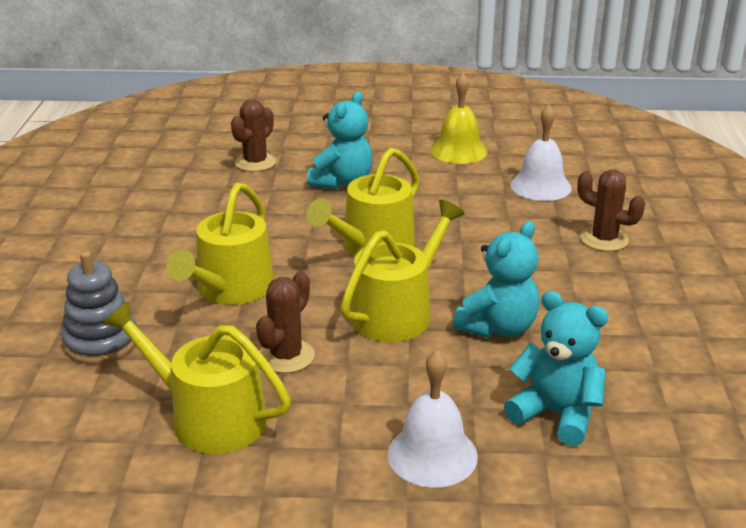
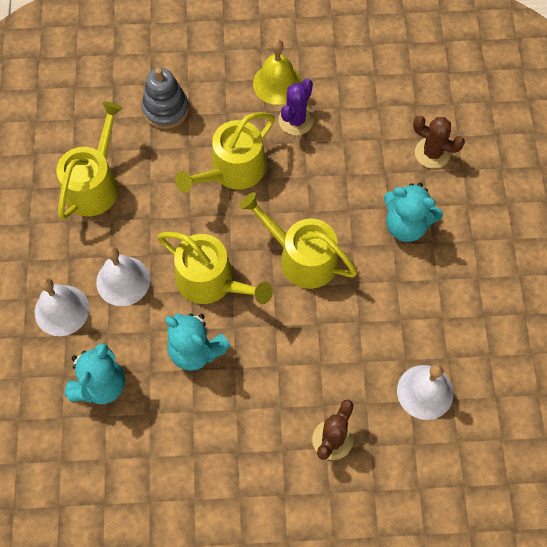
camera: 85 degrees right, 35 degrees up
(172, 240) = (296, 120): none -> purple cactus
(230, 289) = (232, 170): yellow watering can -> yellow watering can turned 60 degrees counterclockwise
(286, 356) = (156, 217): brown cactus -> none
(387, 389) = (123, 281): none -> white bell
(458, 151) = (487, 319): yellow bell -> yellow bell (277, 83)

